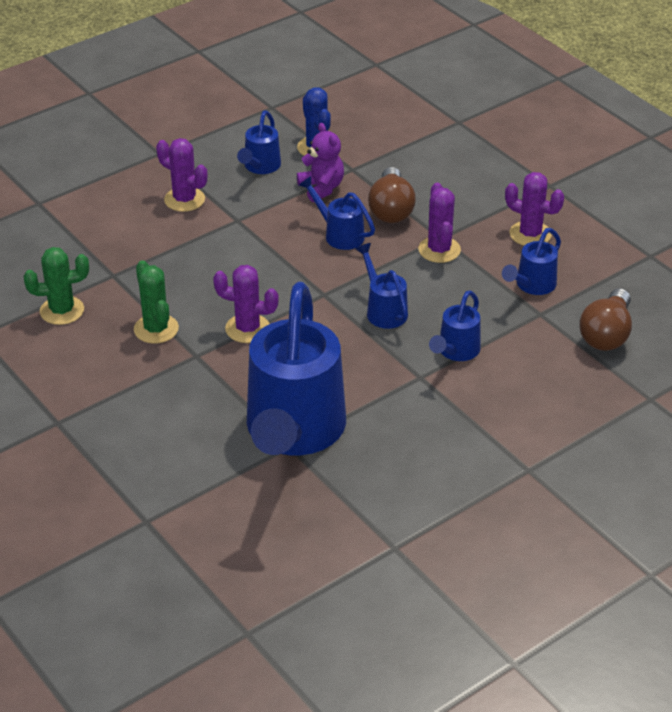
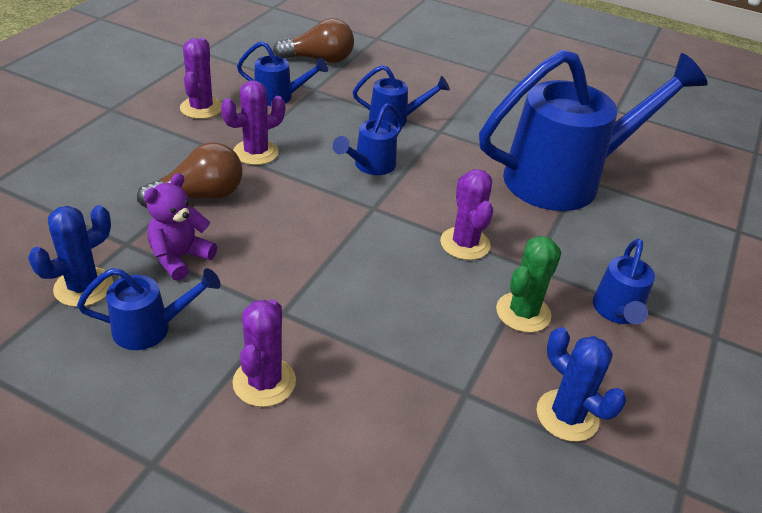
camera: 120 degrees left, 0 degrees up
(62, 311) = (567, 415): green cactus -> blue cactus
(339, 234) = (266, 221): blue watering can -> blue watering can (617, 312)

